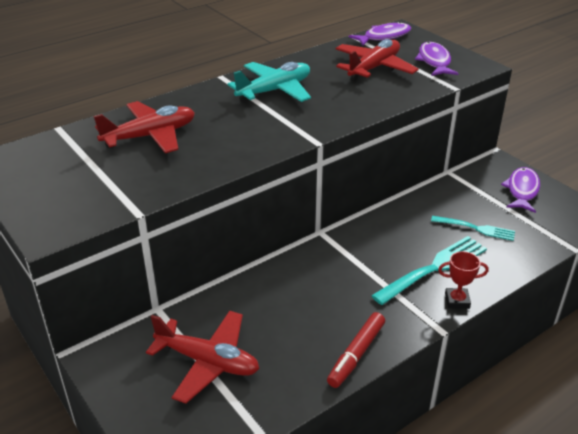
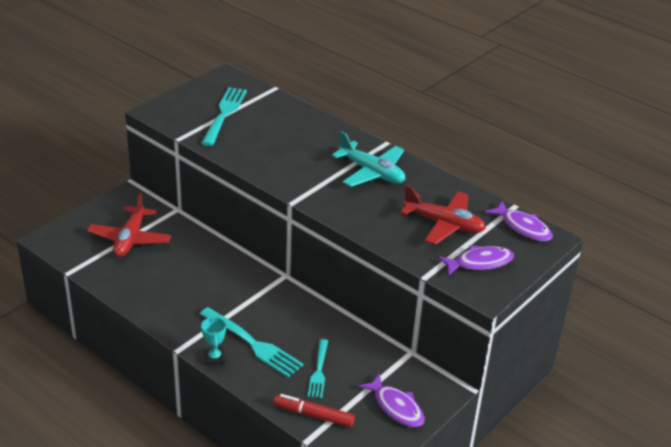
camera: 75 degrees right, 0 degrees up
(98, 171) = (224, 114): none -> turquoise fork
(150, 136) = (276, 126): red plane -> none
(356, 354) = (146, 305): red marker -> red marker (313, 415)
(457, 301) = (214, 358): red trophy -> turquoise trophy
(522, 190) = (396, 407): purple fish -> purple fish turned 45 degrees clockwise

